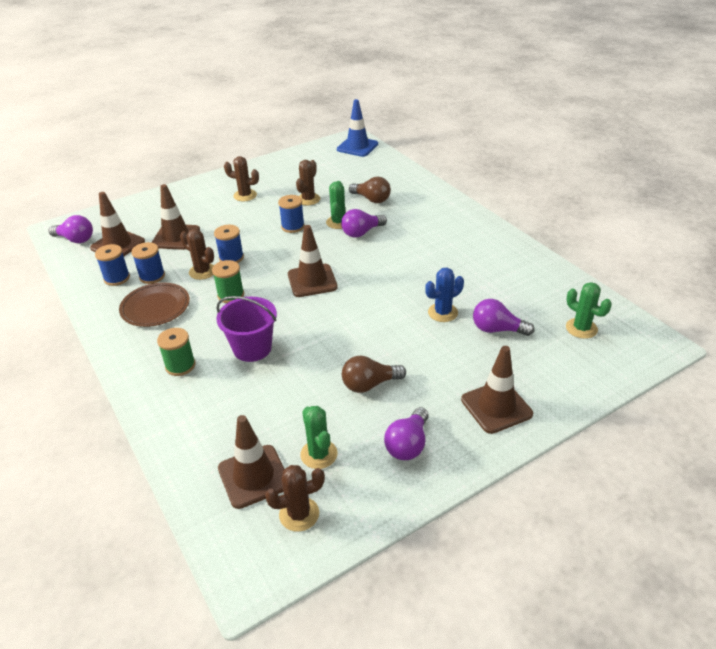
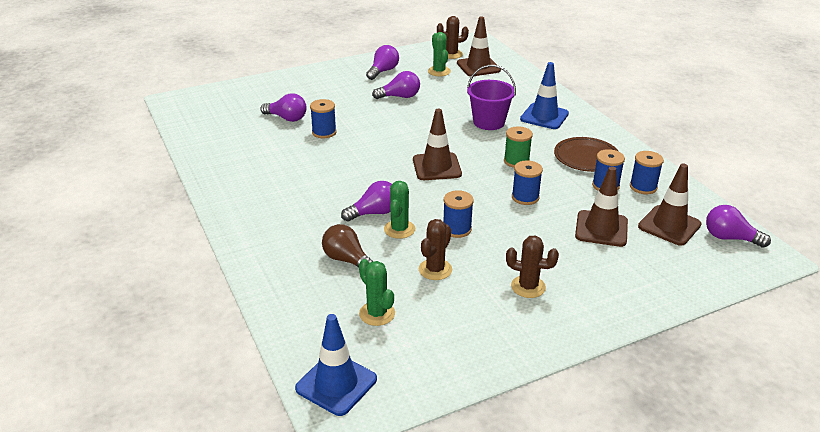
camera: 175 degrees left, 5 degrees down
(180, 366) = (544, 116): green spool -> blue traffic cone
(202, 271) = (552, 185): brown cactus -> none
(369, 384) = (399, 97): brown light bulb -> purple light bulb
(442, 312) = (324, 132): blue cactus -> blue spool
(496, 407) = (318, 81): brown traffic cone -> none
(581, 328) = (220, 114): green cactus -> green cactus (377, 313)

